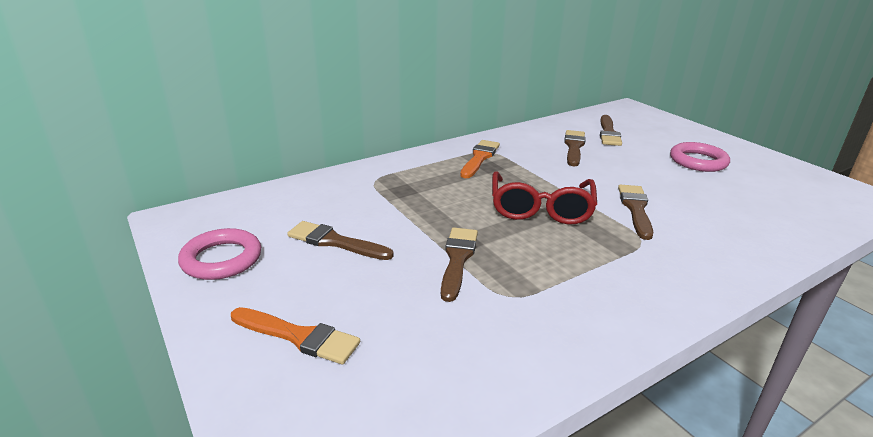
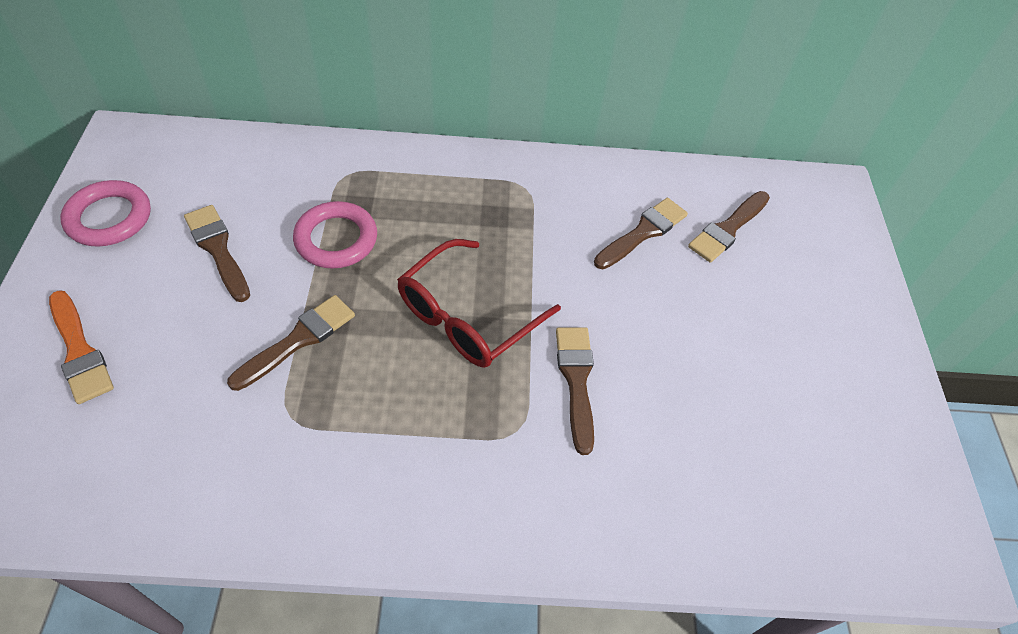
camera: 30 degrees right, 25 degrees up
(479, 158) = (500, 194): orange brush -> none
(636, 209) = (576, 381): brown brush -> brown brush turned 45 degrees counterclockwise
(698, 161) = (781, 348): pink ring -> pink ring (336, 239)

